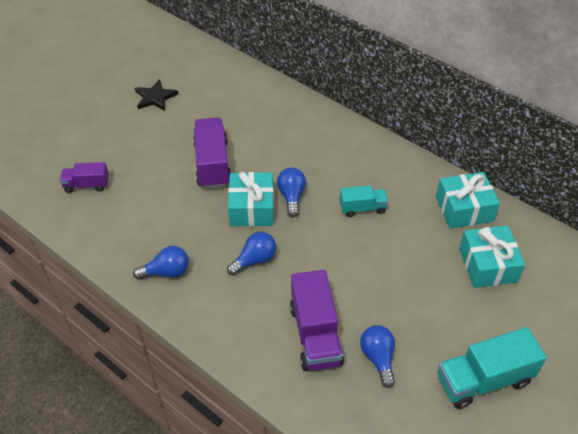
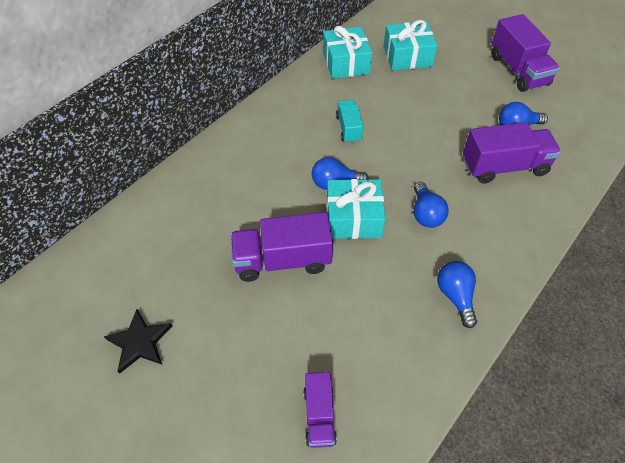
camera: 90 degrees left, 5 degrees up
(254, 260) = (425, 214): blue light bulb -> blue light bulb turned 150 degrees counterclockwise
(483, 380) = (518, 70): turquoise truck -> purple truck

